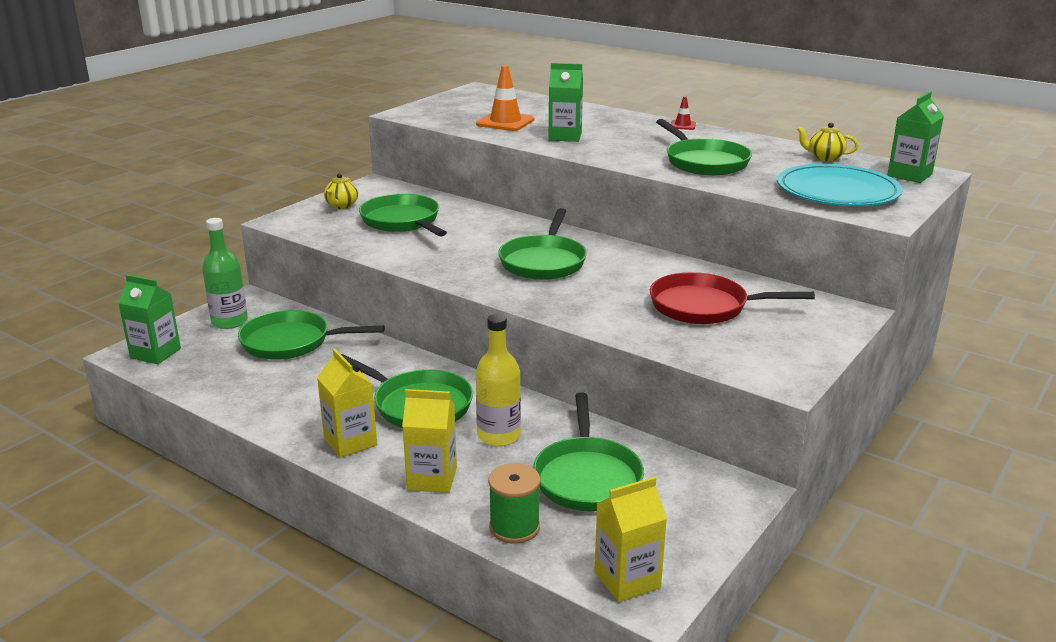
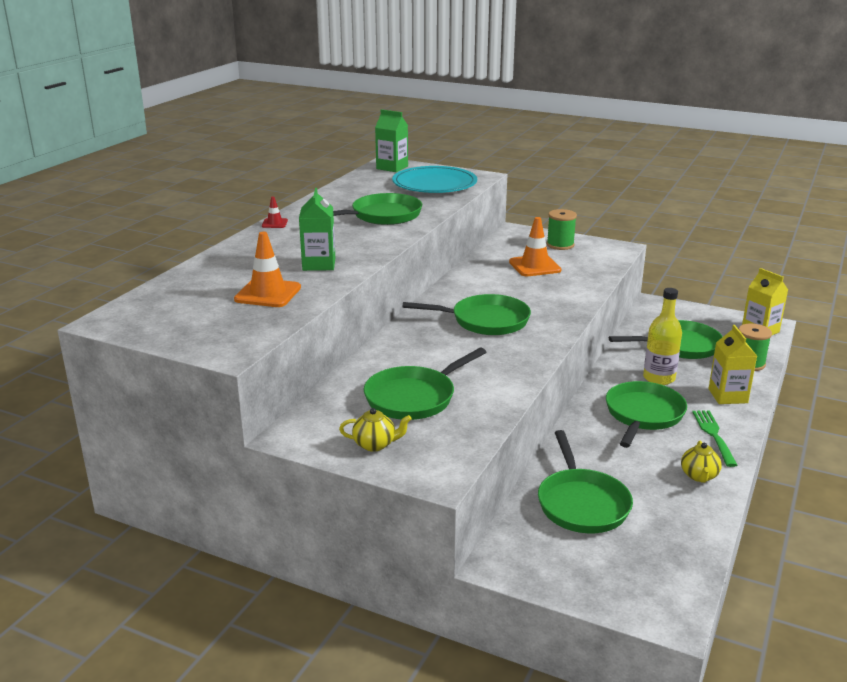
camera: 100 degrees left, 0 degrees up
(155, 353) = (658, 595): green carton -> none
(229, 322) = (560, 560): green bottle -> none
(350, 442) = (714, 435): yellow carton -> green fork
(705, 307) = (534, 266): red pan -> orange traffic cone
(792, 335) = (560, 245): none -> green spool
(824, 158) = (359, 184): yellow teapot -> yellow teapot (699, 476)

